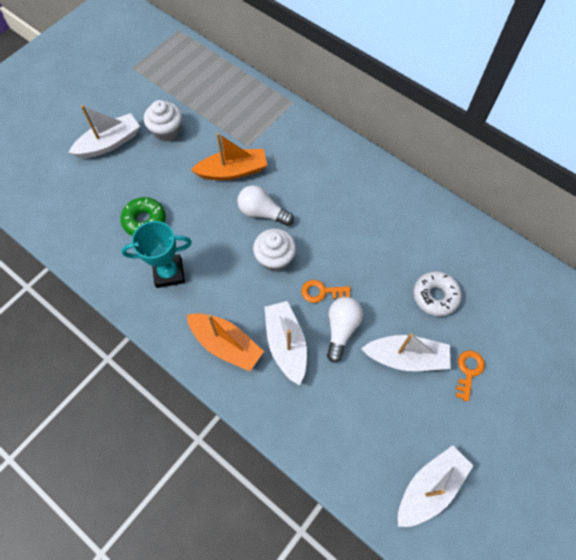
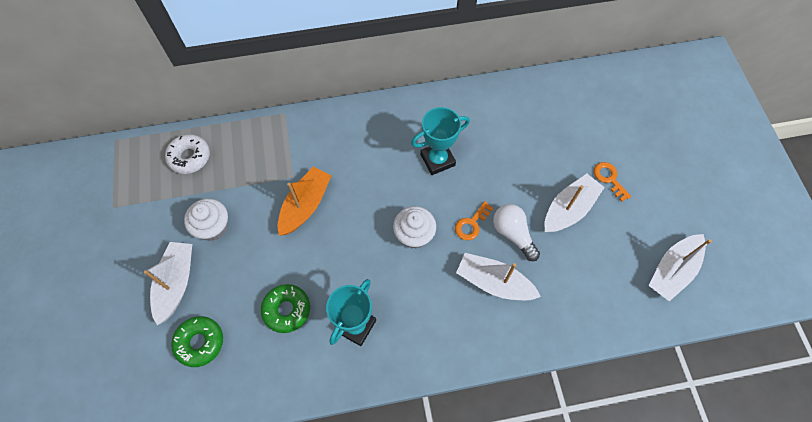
camera: 50 degrees left, 0 degrees up
(80, 188) = (200, 342): none -> green donut
(226, 344) = (458, 327): orange boat -> none
(262, 212) = (365, 213): white light bulb -> none
(354, 227) = (437, 160): none -> turquoise trophy
(429, 488) = (672, 270): white boat -> white boat turned 135 degrees counterclockwise
(435, 296) = (538, 153): white donut -> white donut (189, 157)

